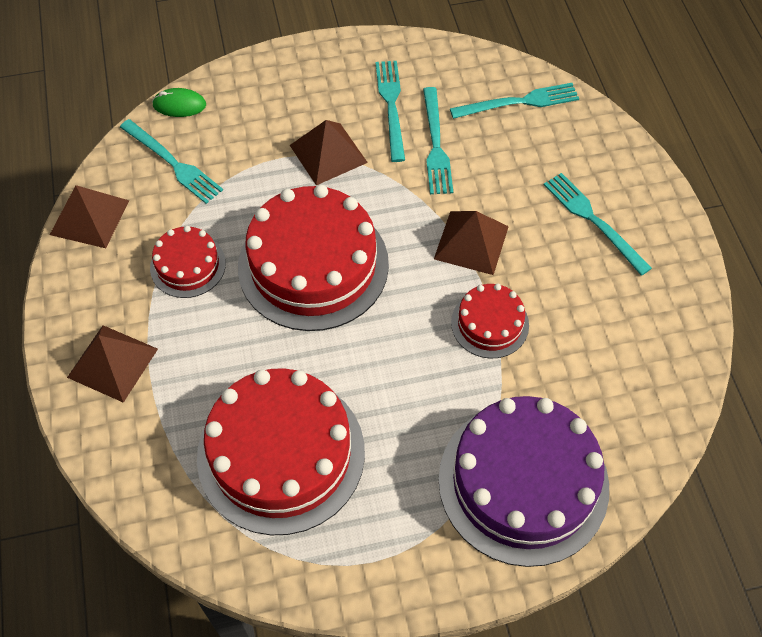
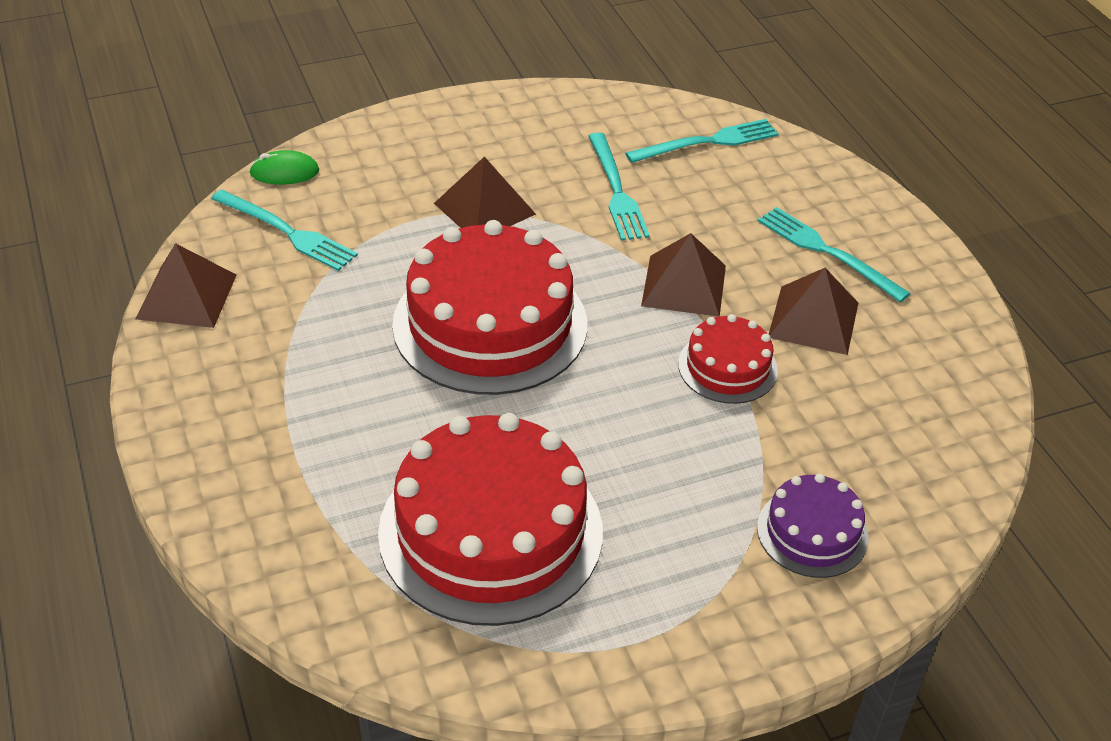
camera: 10 degrees left, 15 degrees down
(112, 363) = (244, 452): brown pyramid -> brown pyramid (813, 320)
(188, 265) = (326, 337): red cake -> none
(391, 106) = (553, 156): turquoise fork -> none
(523, 482) = (812, 532): purple cake -> purple cake, size x0.50

